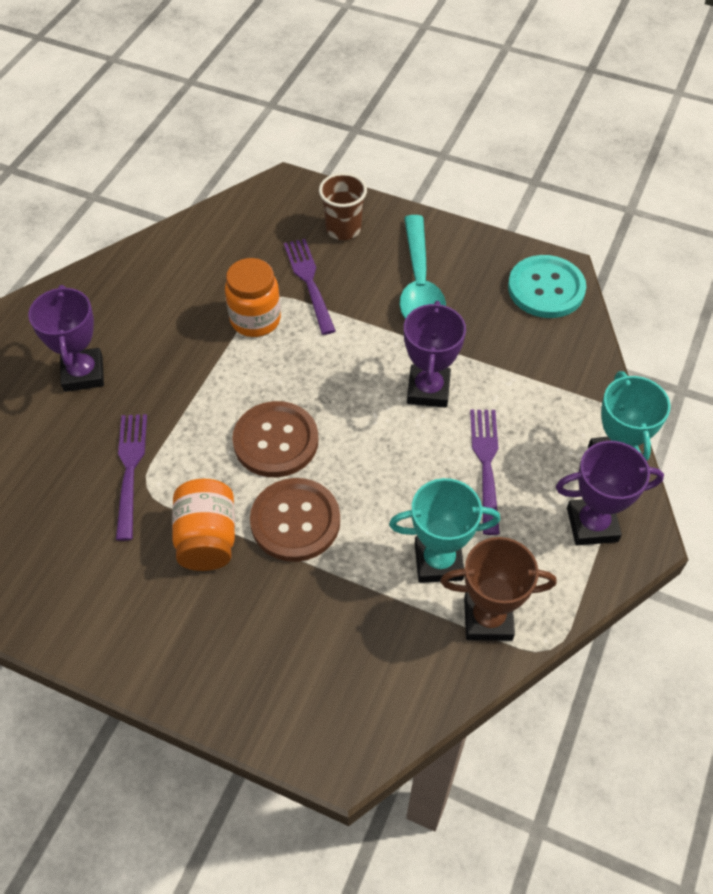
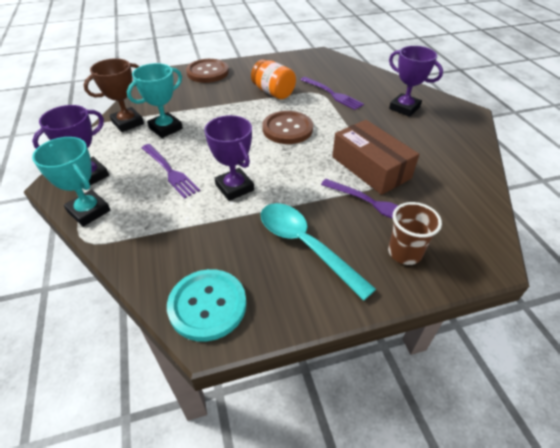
camera: 140 degrees right, 10 degrees down
(255, 319) = (370, 167): orange jar -> brown box
(295, 521) = (244, 111): brown button -> brown button (207, 72)

